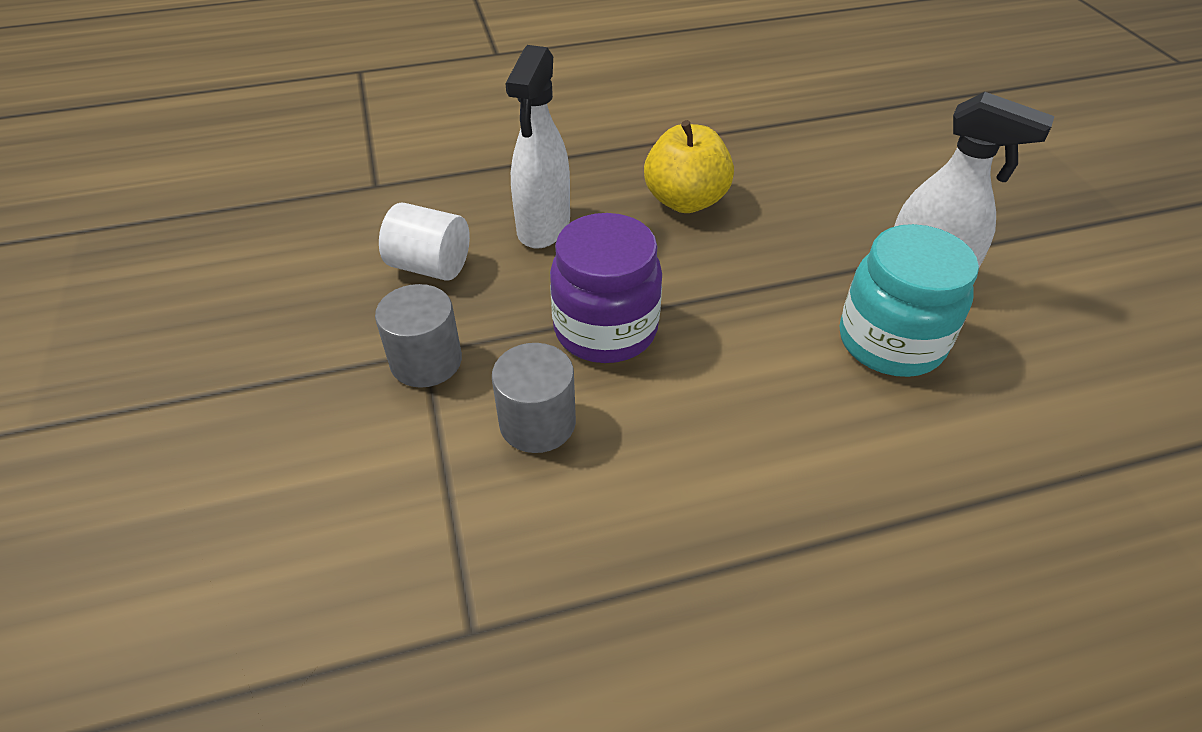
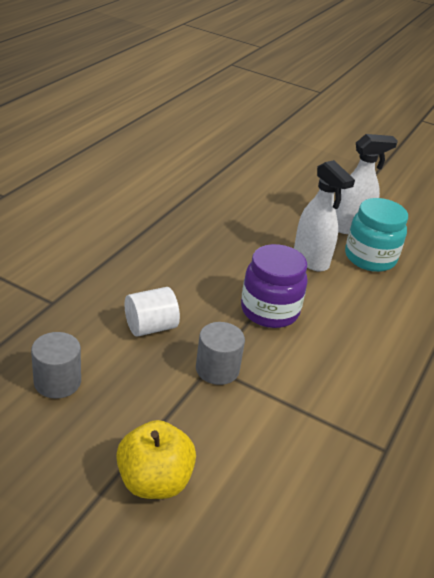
camera: 50 degrees left, 10 degrees down
(537, 423) = (299, 364): grey cylinder -> grey cylinder (57, 382)
(543, 227) = (176, 280): white spray bottle -> white spray bottle (311, 260)
(685, 201) = (220, 236): yellow apple -> yellow apple (154, 481)

